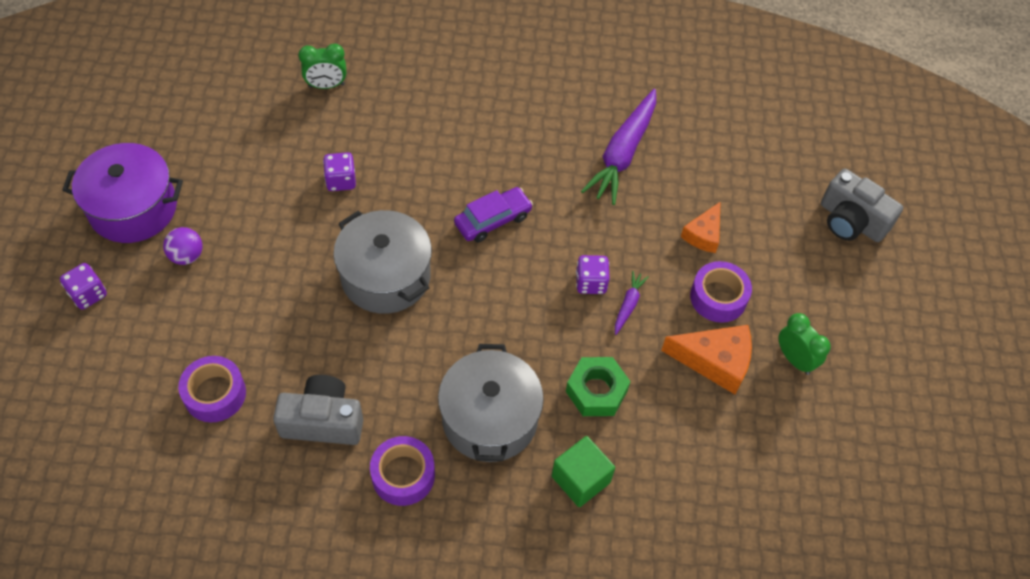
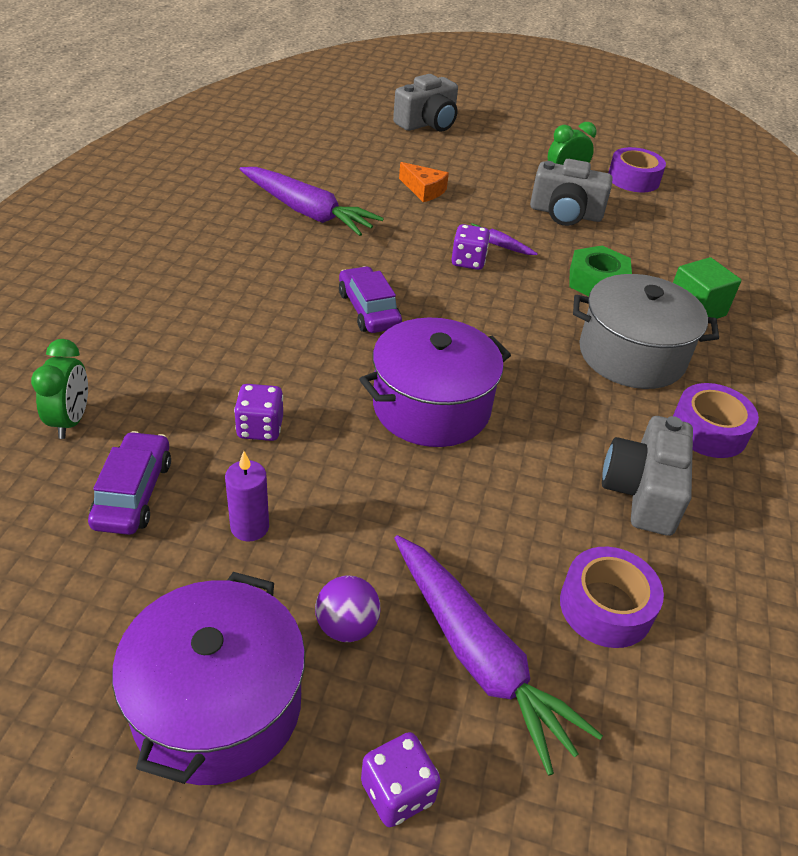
camera: 80 degrees left, 15 degrees down
(171, 324) = (478, 657): none -> purple carrot
(254, 194) = (250, 527): none -> purple candle
(272, 133) = (133, 493): none -> purple car
(385, 276) = (431, 407): grey pot -> purple pot
(715, 361) = (565, 213): orange cheese -> grey camera
(718, 297) = (496, 198): purple tape -> purple tape (633, 179)

